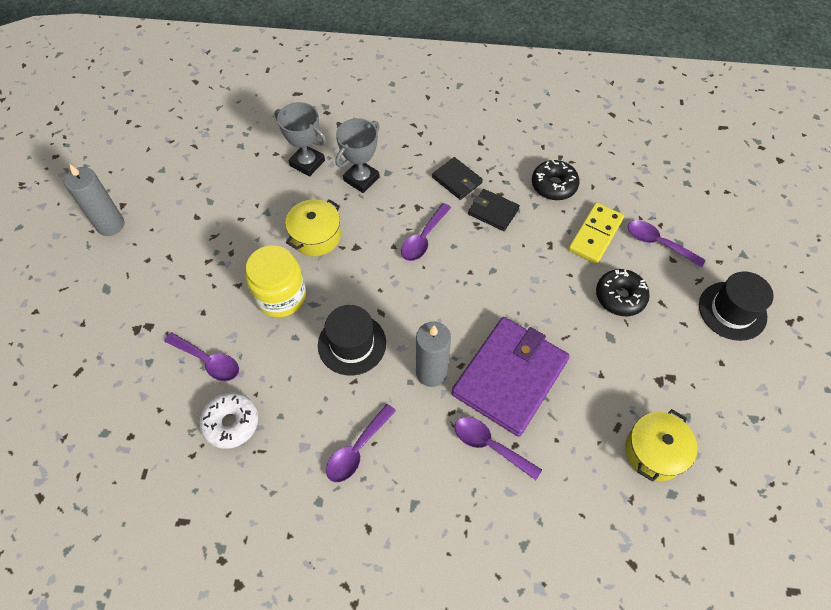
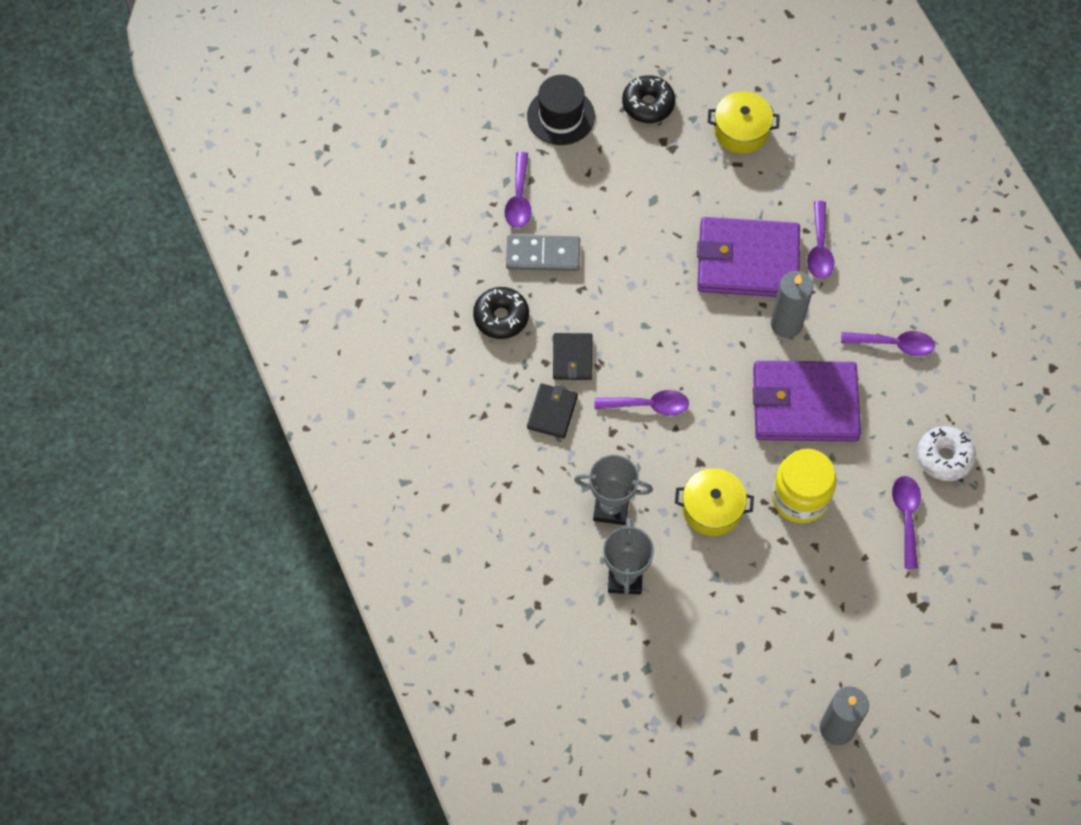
camera: 120 degrees left, 5 degrees up
(352, 344) = (804, 404): black hat -> purple wallet
(595, 234) = (543, 255): yellow domino -> grey domino
(620, 297) = (604, 208): black donut -> black donut (648, 104)

